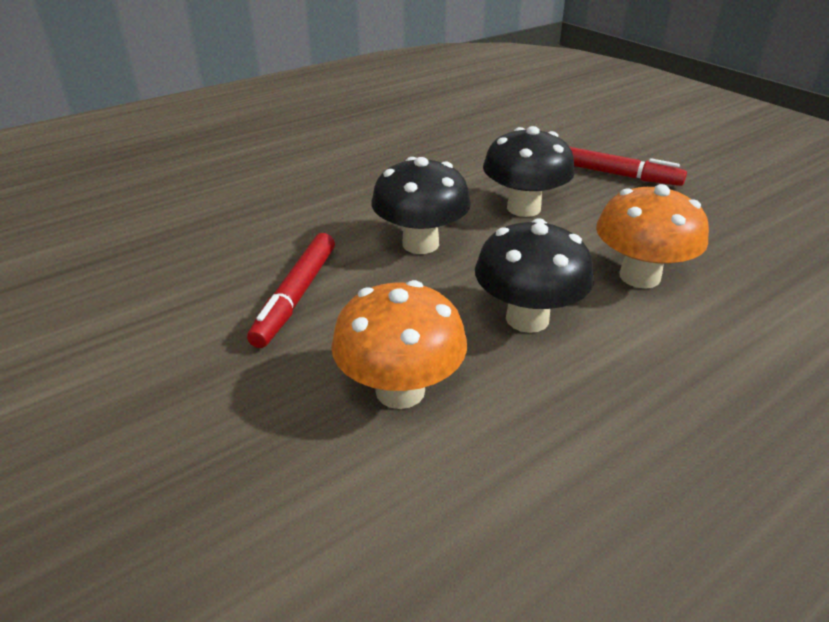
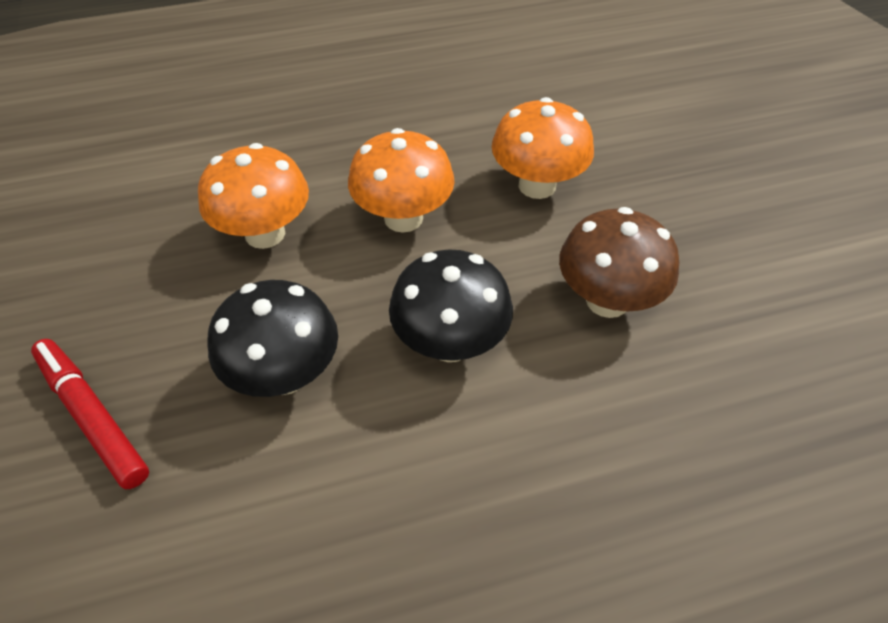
camera: 160 degrees left, 15 degrees up
(296, 296) = (607, 300): red marker -> brown mushroom
(527, 318) = (403, 218): black mushroom -> orange mushroom

